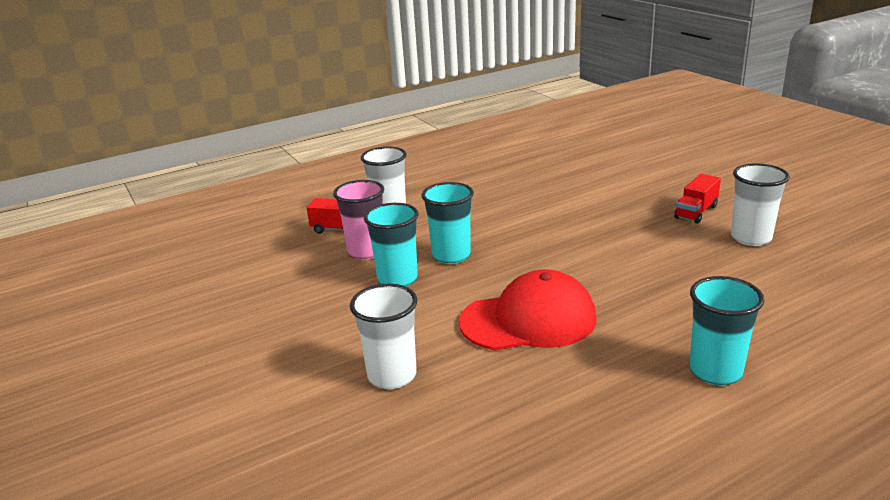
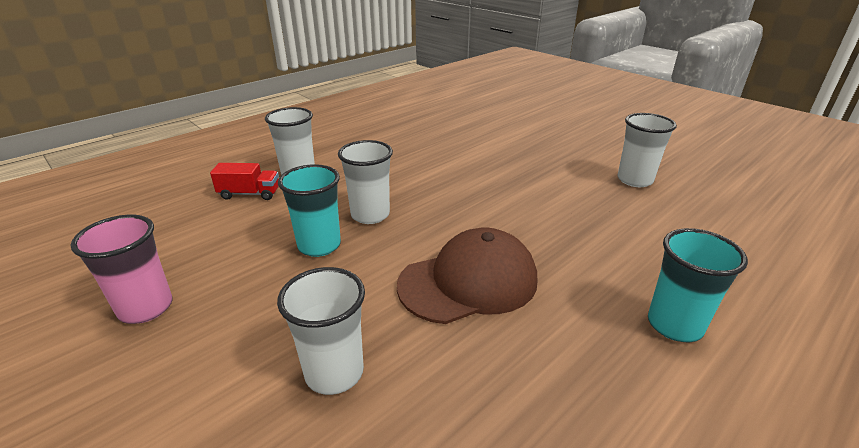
camera: 15 degrees left, 5 degrees up
(366, 252) = (280, 216): pink cup -> pink cup (146, 308)
(451, 256) = (370, 215): turquoise cup -> white cup
(528, 320) = (468, 282): red cap -> brown cap
(696, 212) = (578, 159): red truck -> none

